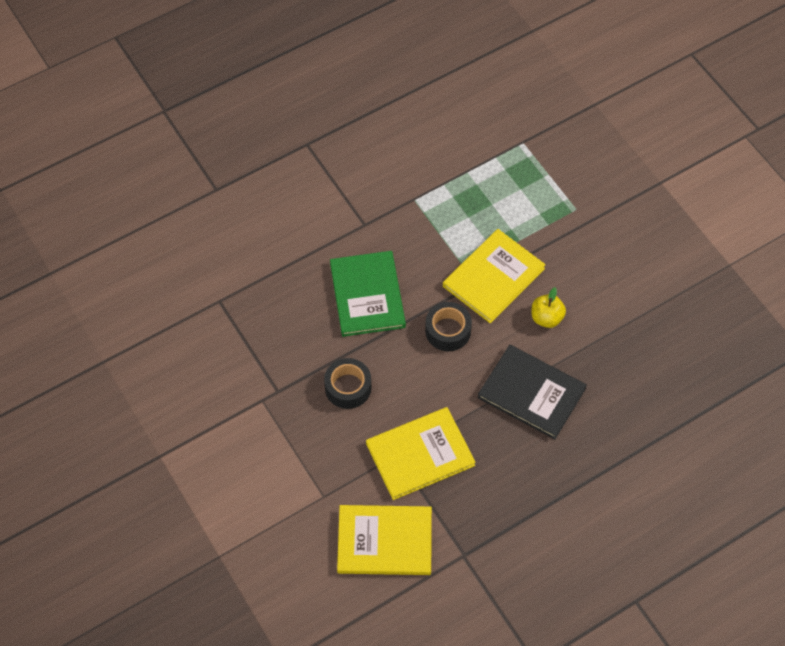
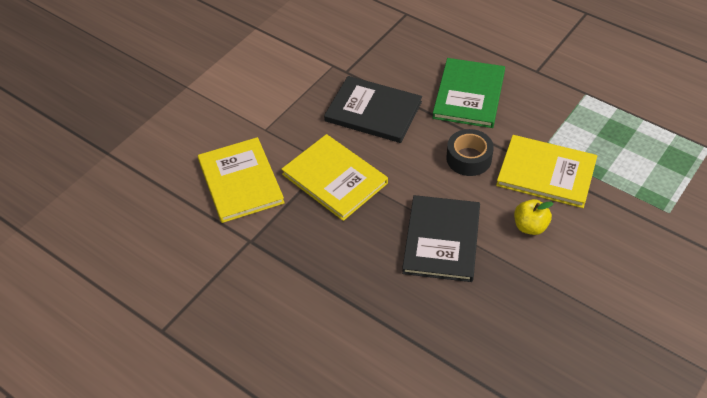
camera: 70 degrees right, 10 degrees down
(348, 387) = (373, 111): black tape -> black book
(367, 295) = (469, 95): green book -> green book turned 45 degrees counterclockwise

